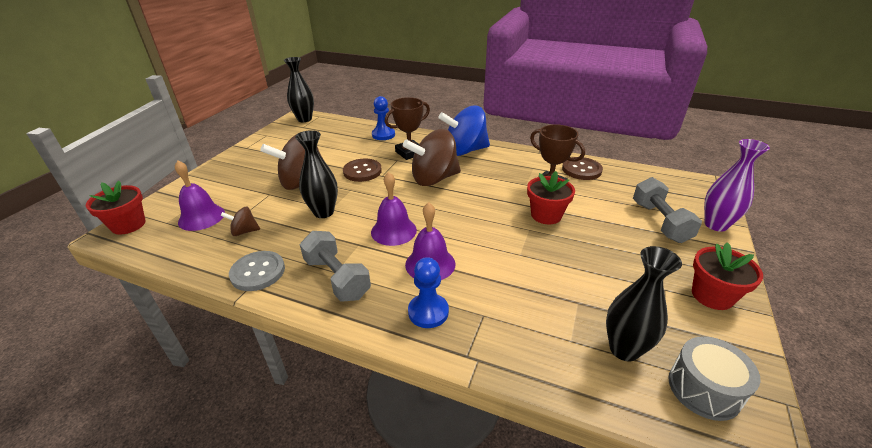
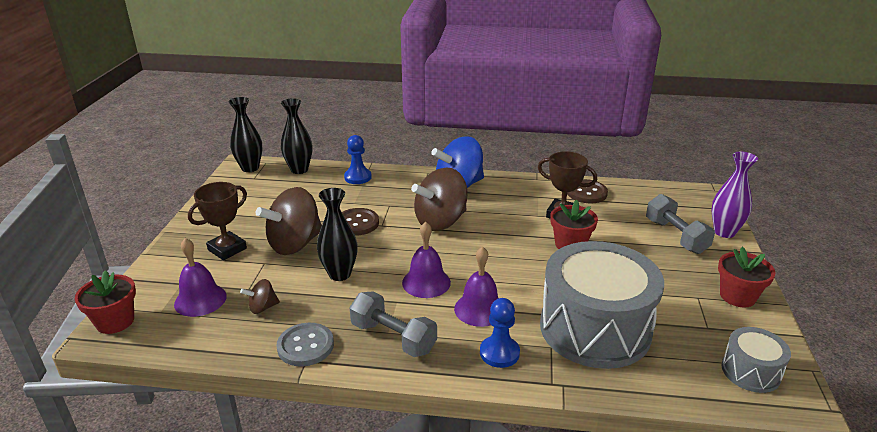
camera: 15 degrees left, 5 degrees down
(409, 153) = (399, 195): brown trophy -> brown trophy (227, 249)
(537, 304) = (595, 328): none -> grey drum
(624, 349) = (680, 353): black vase -> black vase (299, 170)

